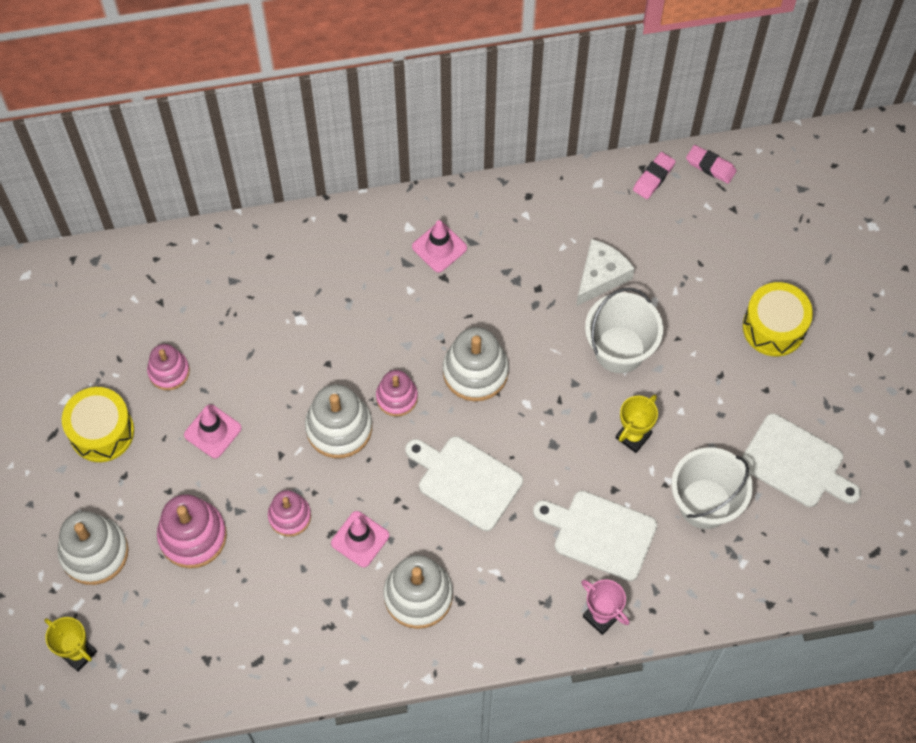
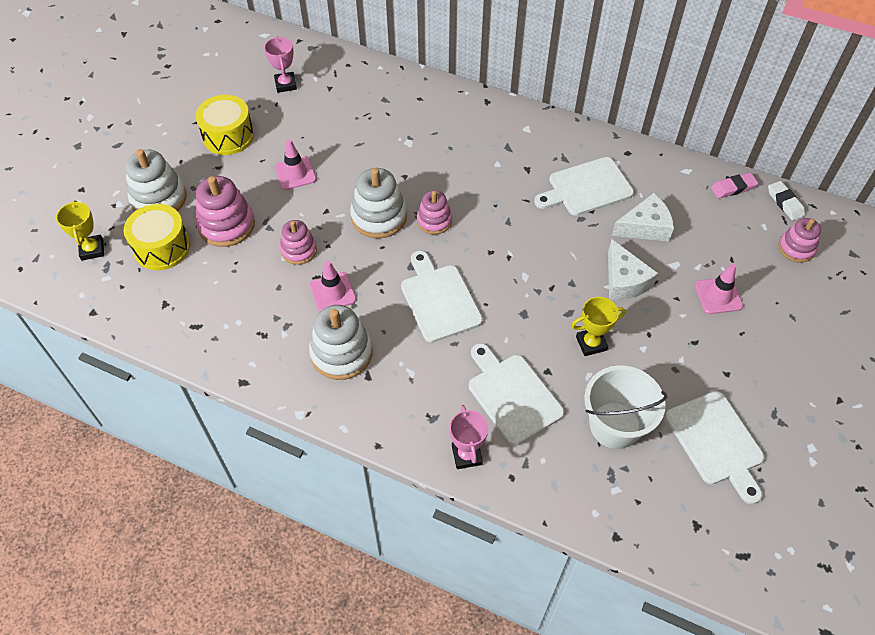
camera: 35 degrees right, 10 degrees down
(108, 327) = (285, 84): none -> pink trophy
(169, 371) = (299, 126): pink stacking toy -> pink stacking toy (796, 248)
(439, 247) = (538, 150): pink traffic cone -> pink traffic cone (718, 296)
(475, 371) = (503, 235): white stacking toy -> none
(517, 264) = (586, 188): none -> white cutting board
(619, 350) = (624, 280): white bucket -> white cheese
(710, 166) = (785, 203): pink eraser -> white eraser
(774, 327) = (764, 334): yellow drum -> yellow drum (162, 247)

